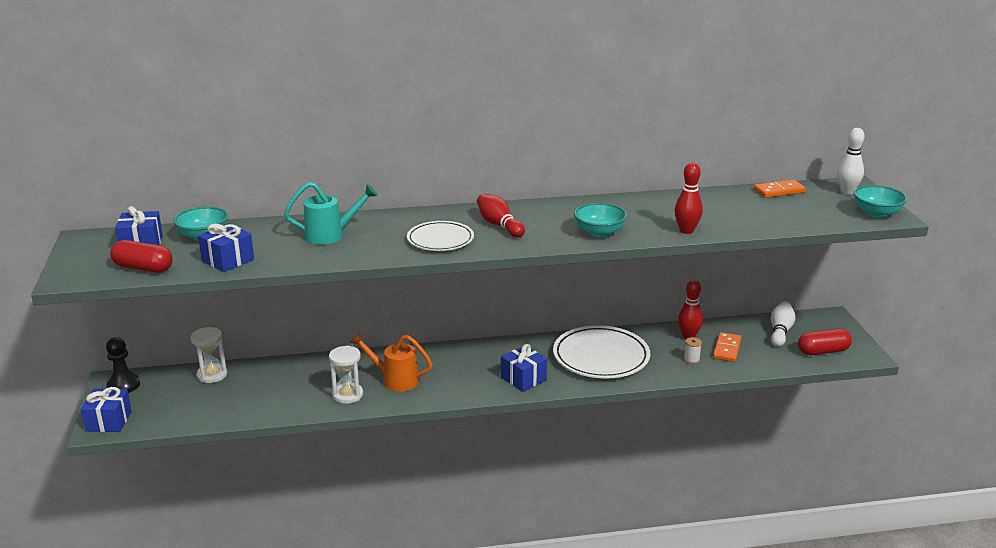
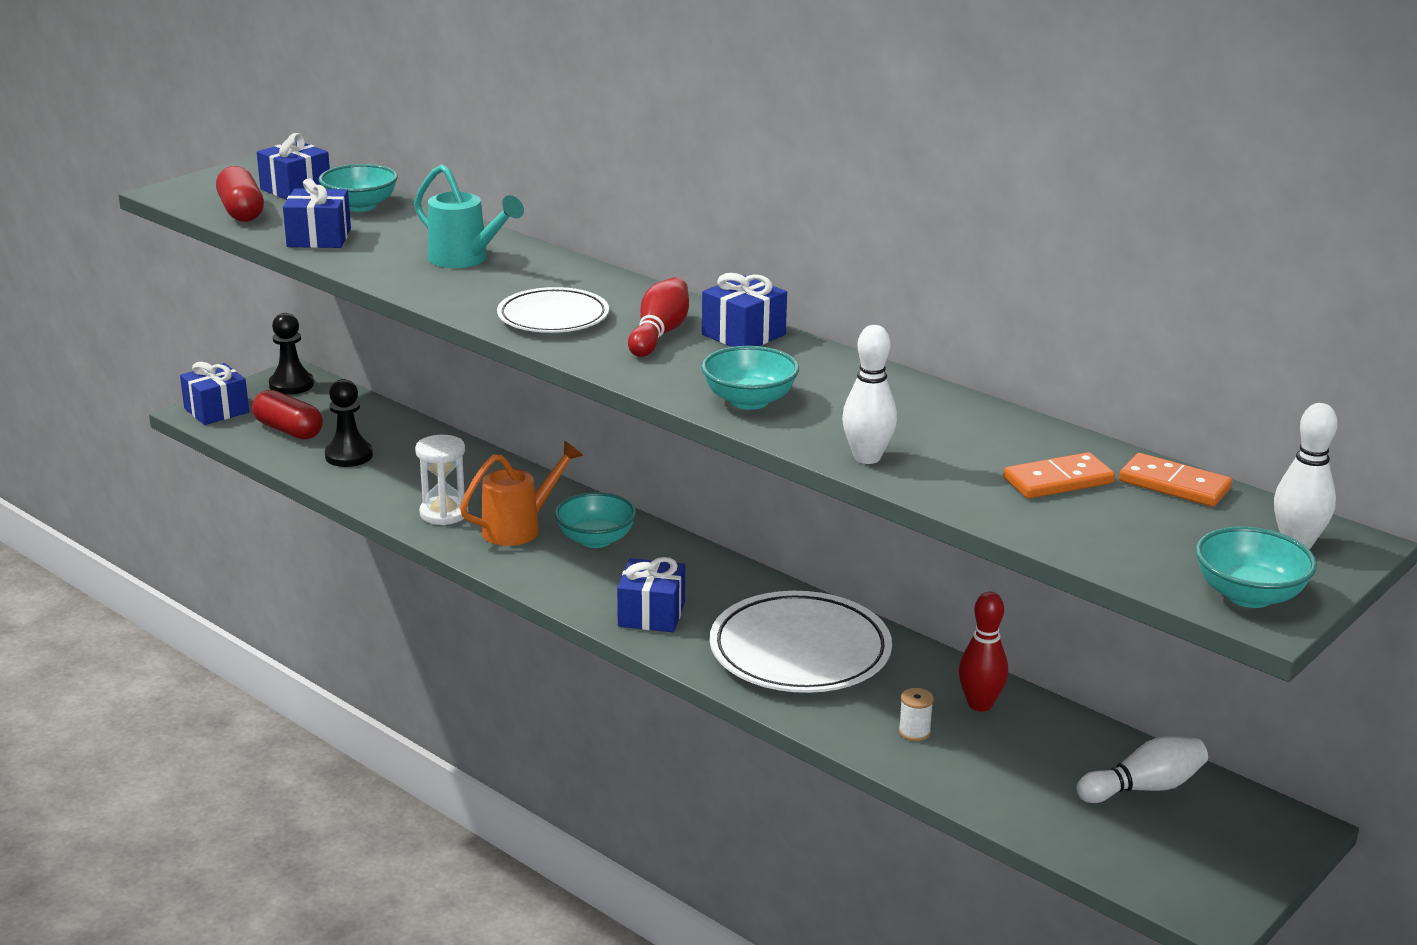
camera: 50 degrees right, 0 degrees up
(212, 375) = (375, 419): white hourglass -> none
(239, 399) = (349, 456): none -> black pawn
(395, 380) = (519, 528): orange watering can -> orange watering can turned 75 degrees clockwise
(437, 365) = (596, 540): none -> turquoise bowl
(528, 209) = (743, 335): none -> blue gift
(686, 231) = (867, 457): red bowling pin -> white bowling pin
(726, 349) = (998, 754): orange domino -> orange domino (1058, 481)
(823, 351) = (1148, 856): red capsule -> red capsule (288, 430)

